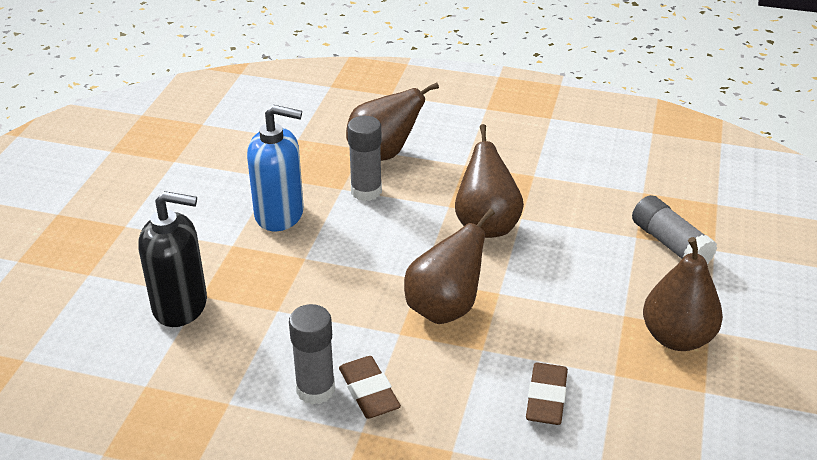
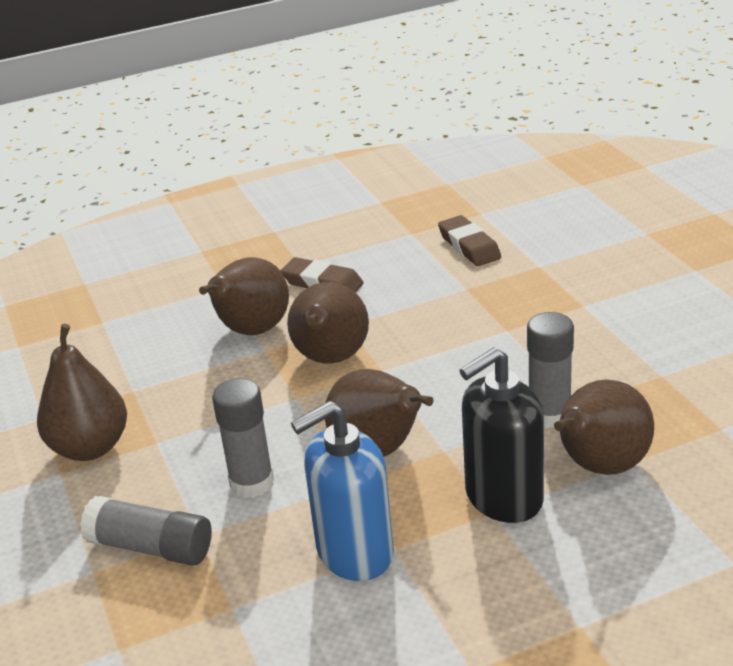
camera: 145 degrees right, 5 degrees down
(180, 306) = (541, 253): black soap dispenser -> black soap dispenser (503, 498)
(280, 214) = (590, 347): blue soap dispenser -> blue soap dispenser (354, 553)
(315, 389) = (362, 266): grey glue stick -> grey glue stick (252, 483)
(476, 375) = (251, 331): none -> brown pear
(546, 398) = (179, 345): brown eraser -> brown eraser (469, 246)

